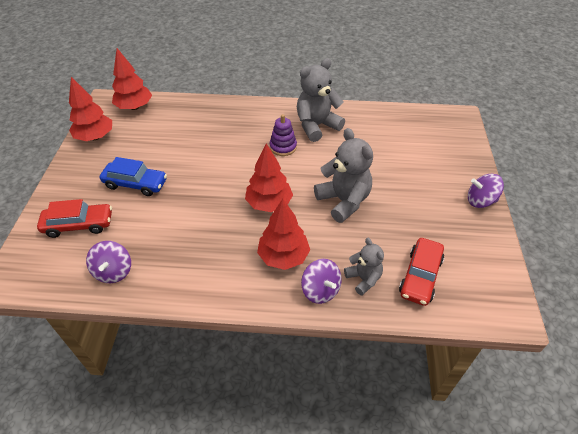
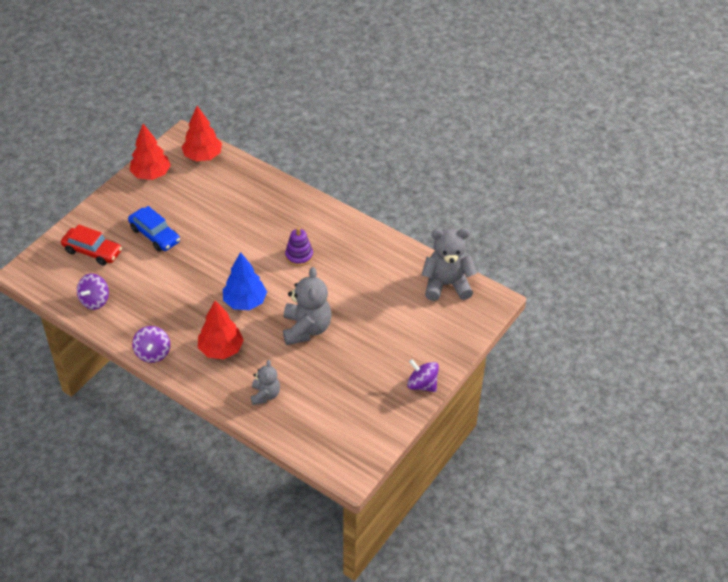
camera: 30 degrees right, 0 degrees up
(269, 203) = (245, 302): red tree -> blue tree
(316, 126) = (347, 248): grey teddy bear -> grey teddy bear (446, 285)
(320, 290) = (227, 387): purple spinning top -> purple spinning top (153, 353)
(420, 276) = (309, 415): red car -> none

